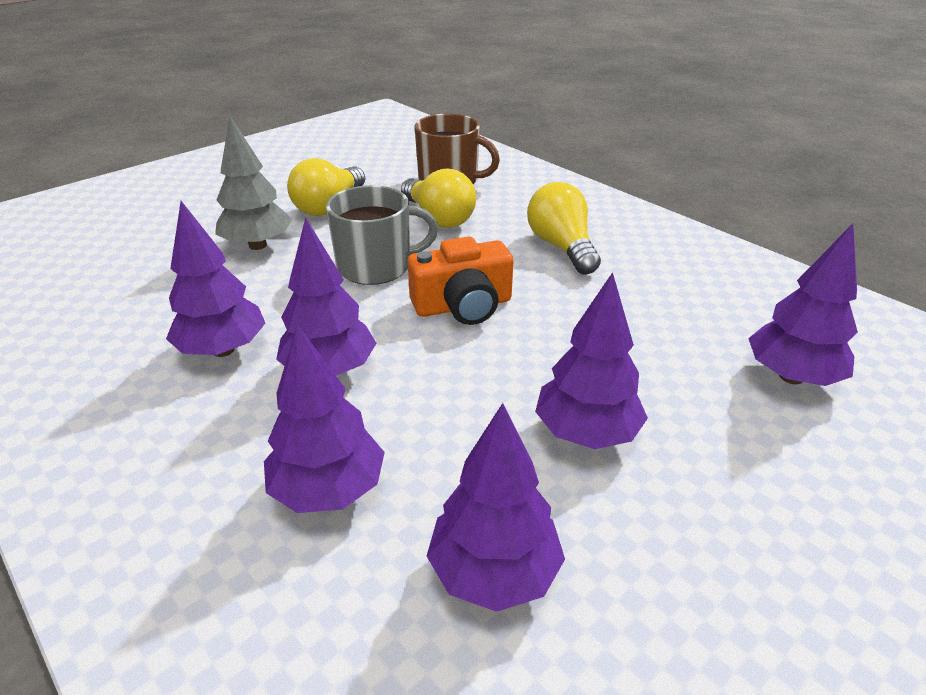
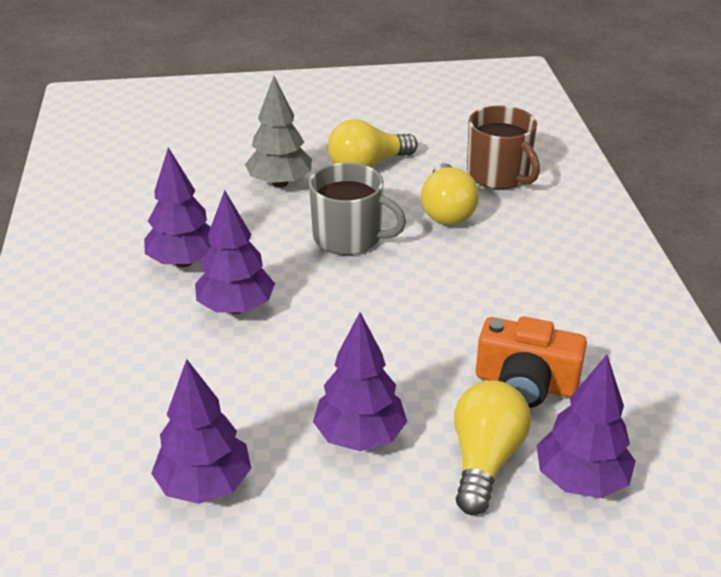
camera: 35 degrees right, 0 degrees up
(328, 490) = (161, 387): purple tree -> none
(463, 306) = (380, 299): orange camera -> orange camera (525, 383)
(561, 247) = (524, 281): yellow light bulb -> yellow light bulb (485, 460)

